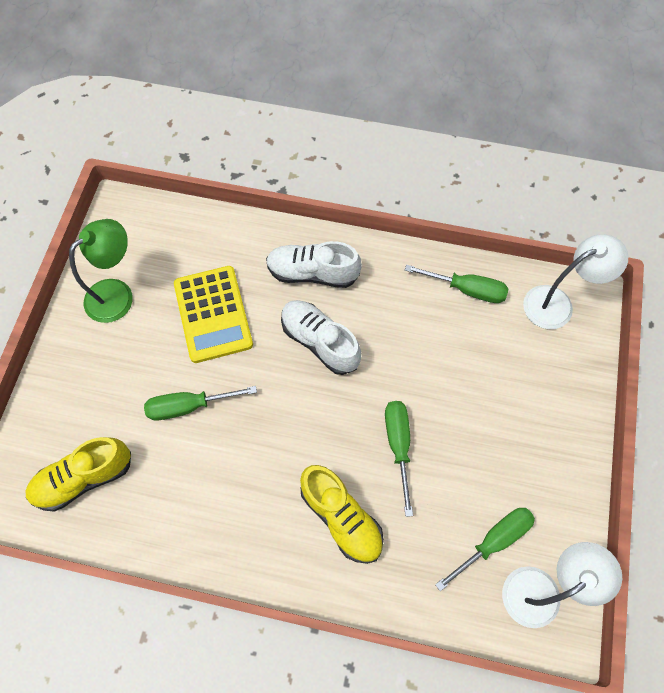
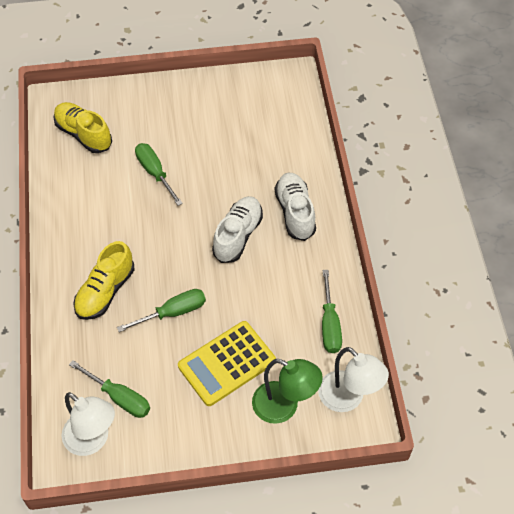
camera: 70 degrees right, 10 degrees down
(117, 294) = (223, 101): green lamp -> green lamp (284, 407)
(213, 314) = (232, 162): yellow calculator -> yellow calculator (227, 363)

